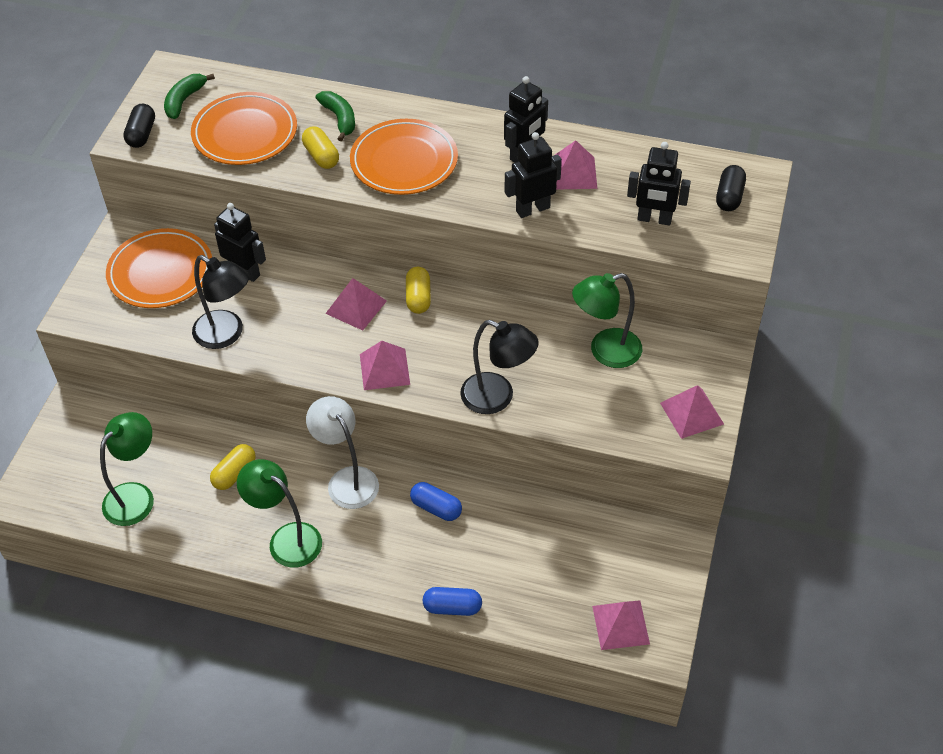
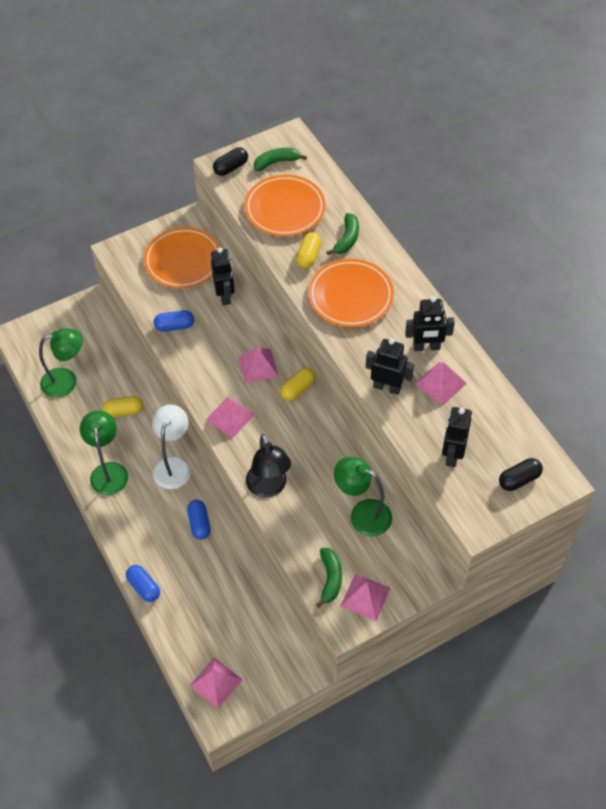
camera: 45 degrees right, 5 degrees up
(226, 334) = (174, 326): black lamp -> blue capsule
(645, 424) = (330, 579): none -> green banana
(654, 219) = (452, 454): black robot -> black robot turned 45 degrees clockwise

